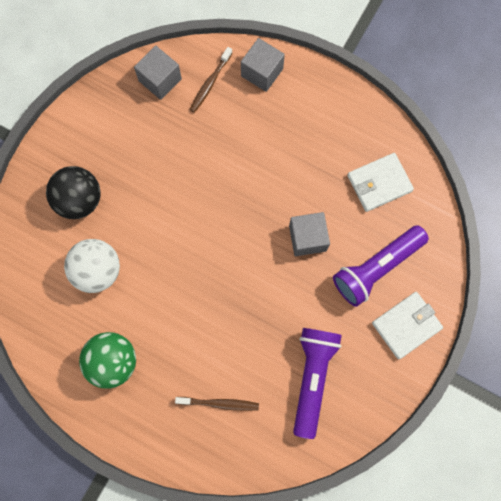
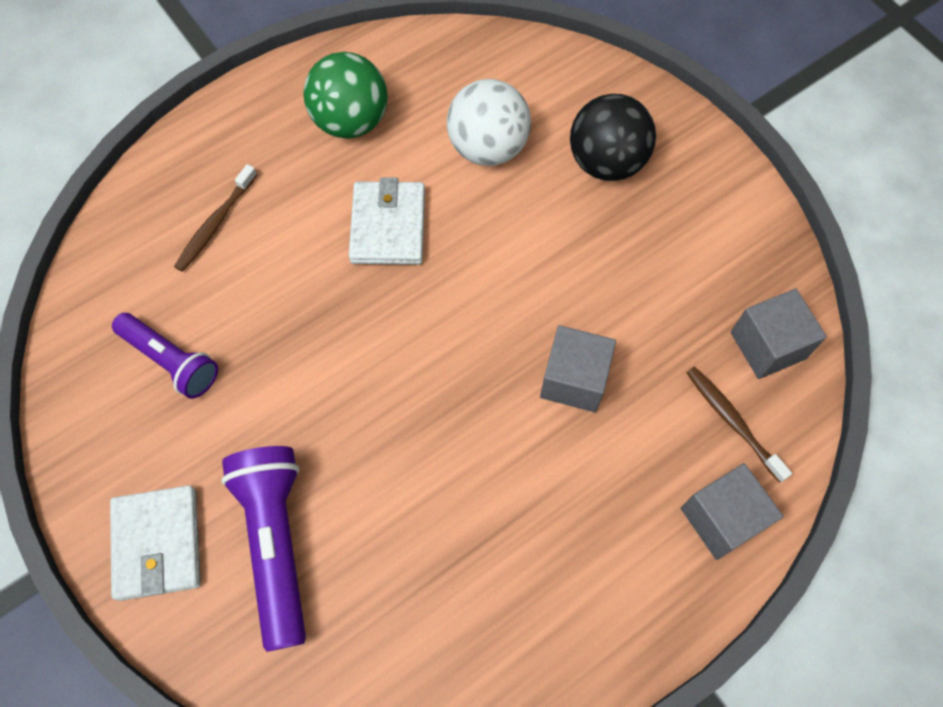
camera: 115 degrees right, 10 degrees down
(307, 238) = (385, 455): grey cube -> grey cube (574, 379)
(312, 377) = (171, 361): purple flashlight -> purple flashlight, size x0.66
(379, 183) = (419, 627): white wallet -> white wallet (388, 226)

